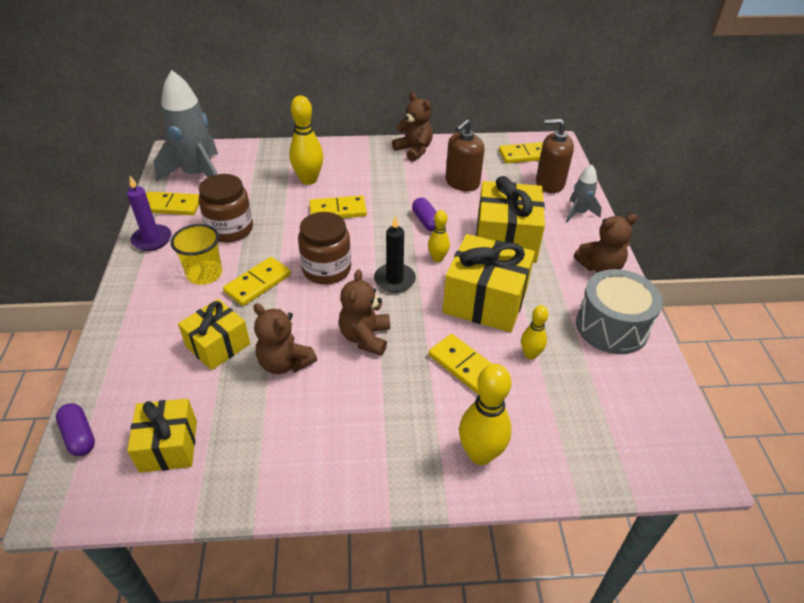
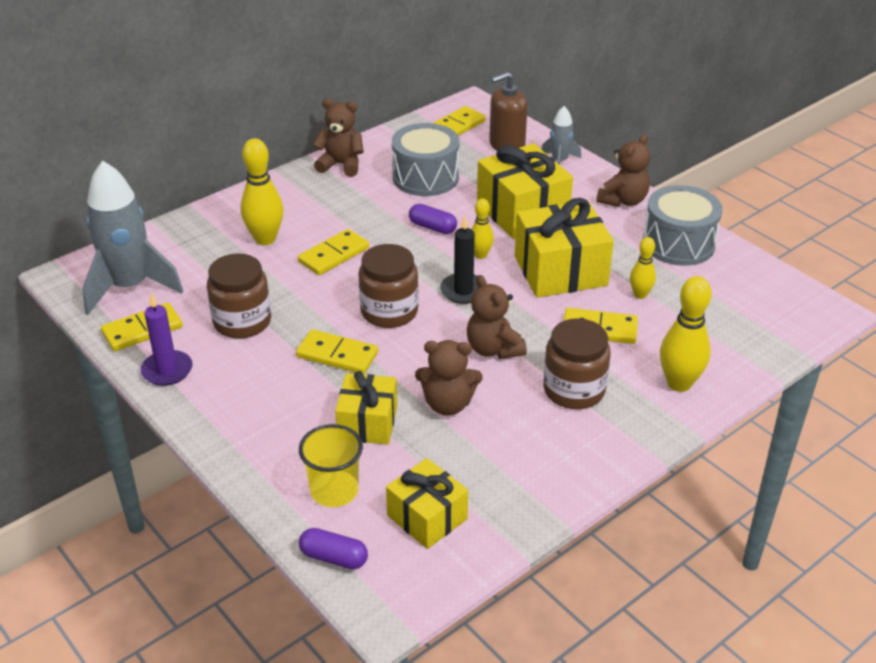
camera: 35 degrees left, 5 degrees down
(204, 274) = (271, 373): yellow cup -> yellow cup (334, 491)
(258, 283) = (337, 355): yellow domino -> yellow domino turned 75 degrees counterclockwise
(387, 407) = (574, 390): none -> brown jar
(462, 183) = (425, 177): brown soap dispenser -> grey drum

